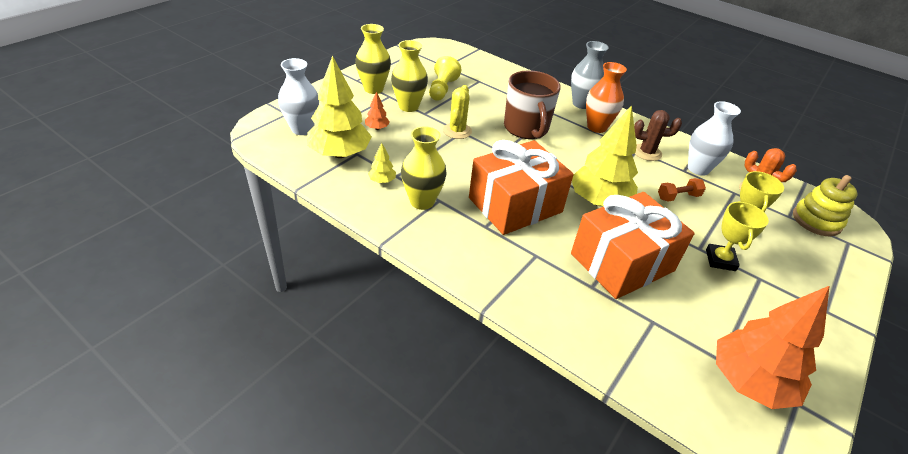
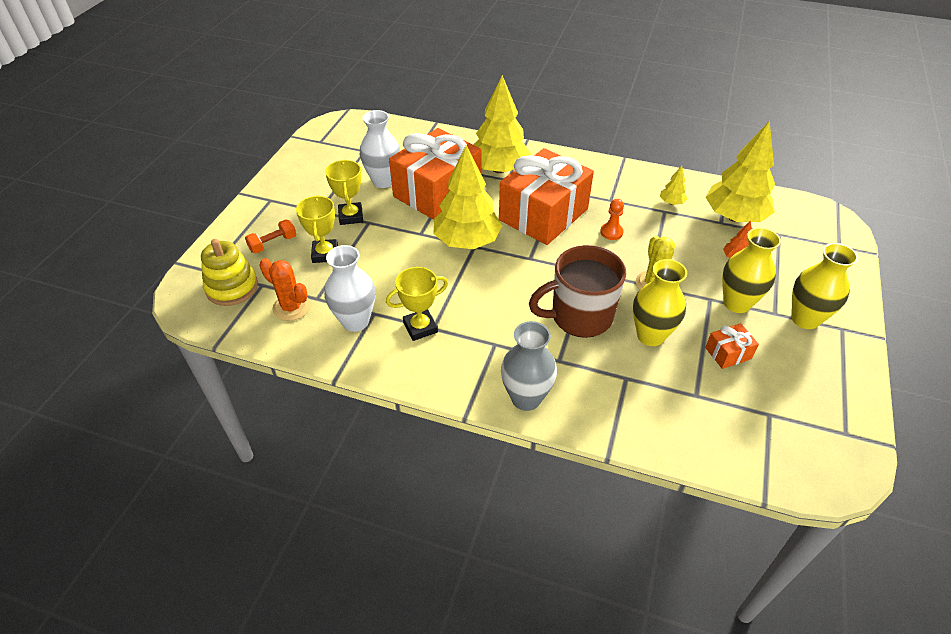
camera: 165 degrees right, 5 degrees up
(302, 129) = (799, 232): white vase -> white vase (383, 181)
(422, 201) = (623, 194): yellow vase -> yellow vase (650, 335)
(442, 89) = (728, 353): yellow pawn -> orange gift
(461, 172) = (611, 232): none -> orange pawn
(526, 128) = (579, 316): brown mug -> brown mug turned 75 degrees counterclockwise
(541, 272) = (499, 169): none -> yellow tree
(597, 127) = (492, 352): orange vase -> none
(647, 152) = (420, 327): brown cactus -> yellow trophy
(678, 197) = (384, 272): orange dumbbell -> orange dumbbell (273, 243)
(749, 382) = (348, 144): orange tree -> none

